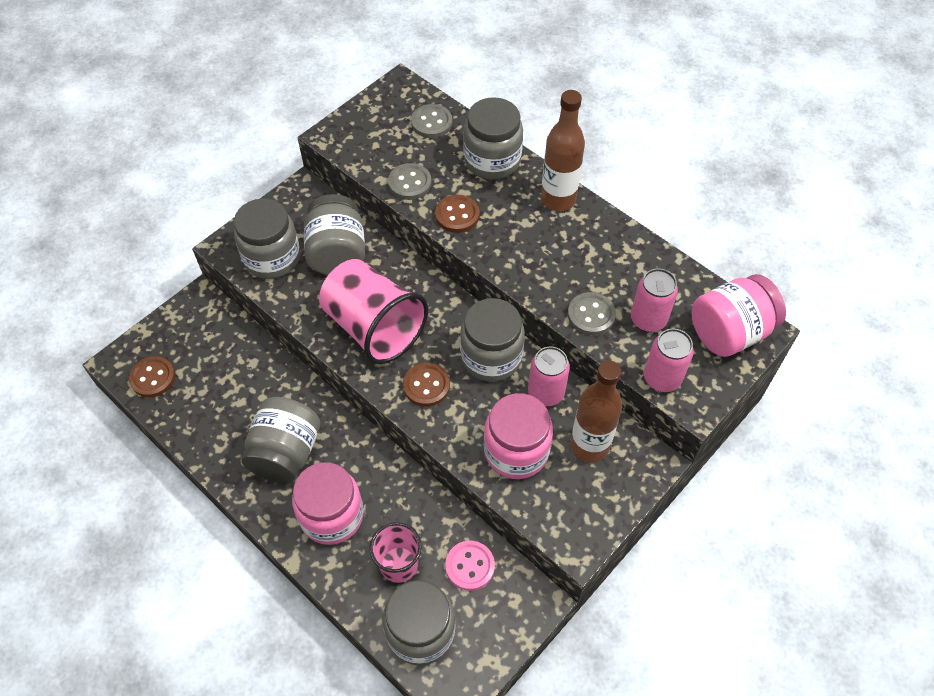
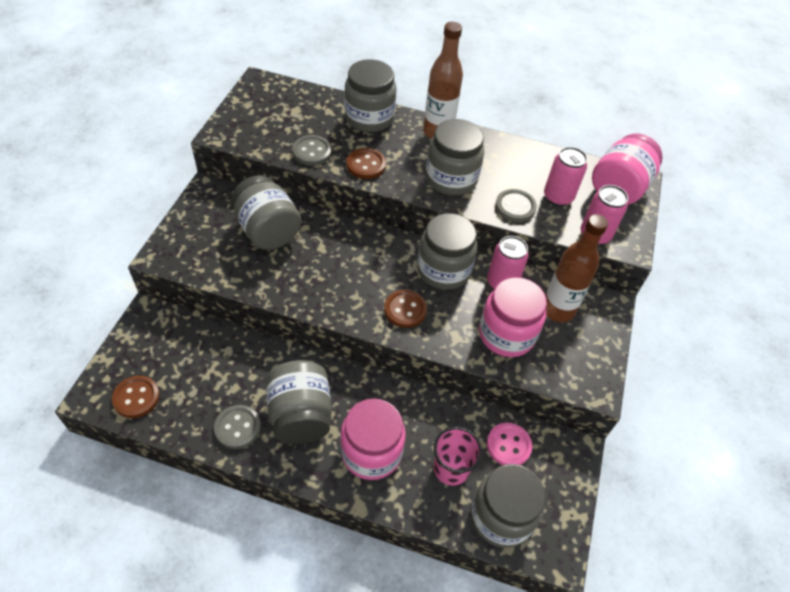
camera: 30 degrees left, 5 degrees down
(272, 258) = (210, 252): grey jar -> grey jar (451, 179)
(374, 327) = (334, 279): pink cup -> none
(431, 122) = (302, 103): grey button -> grey button (237, 427)

